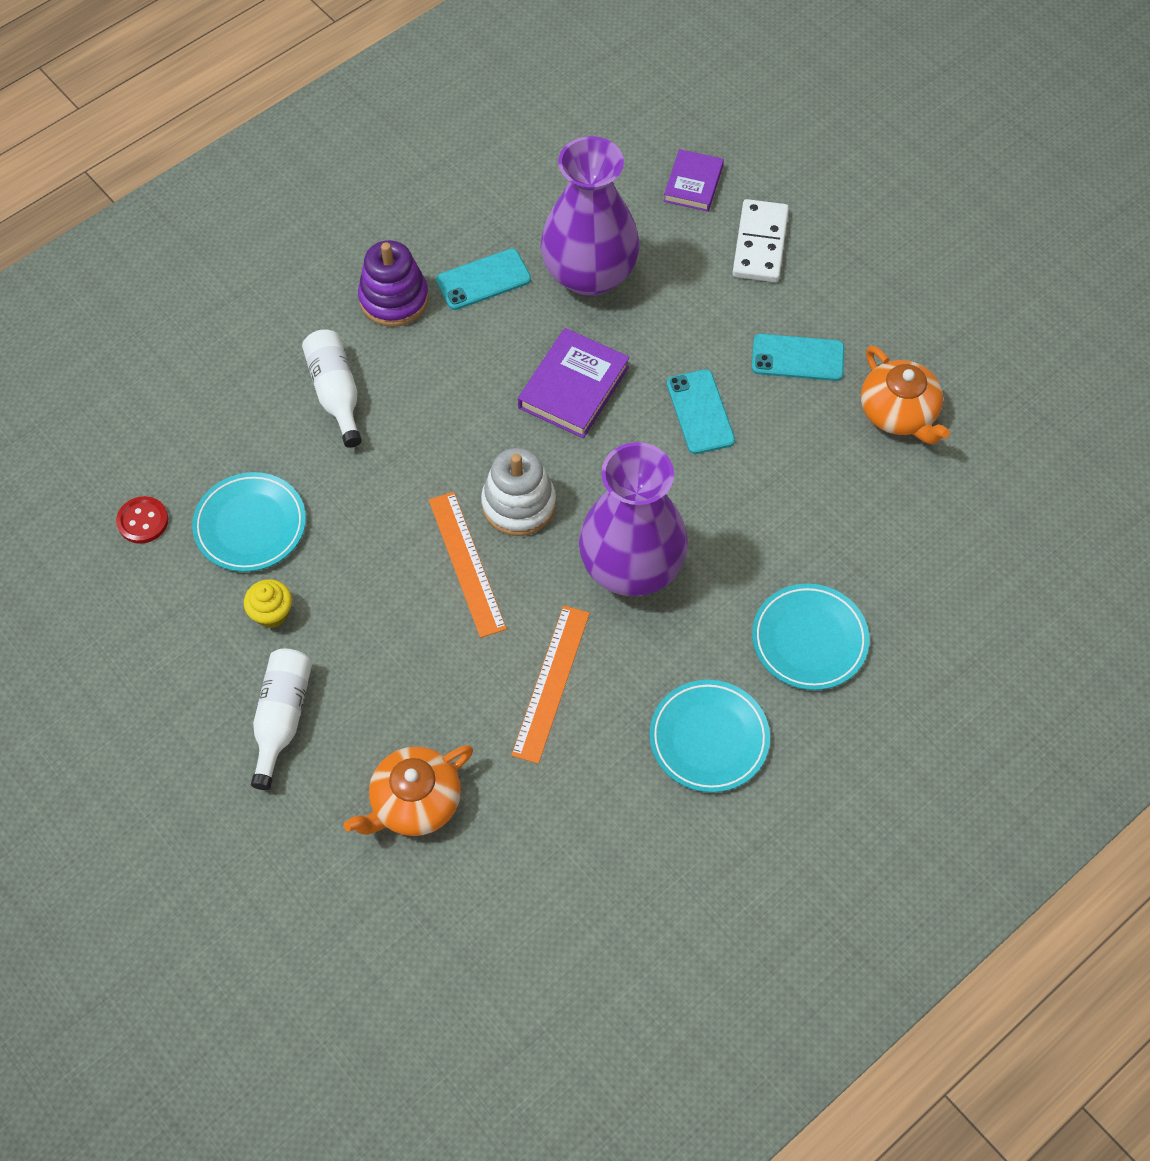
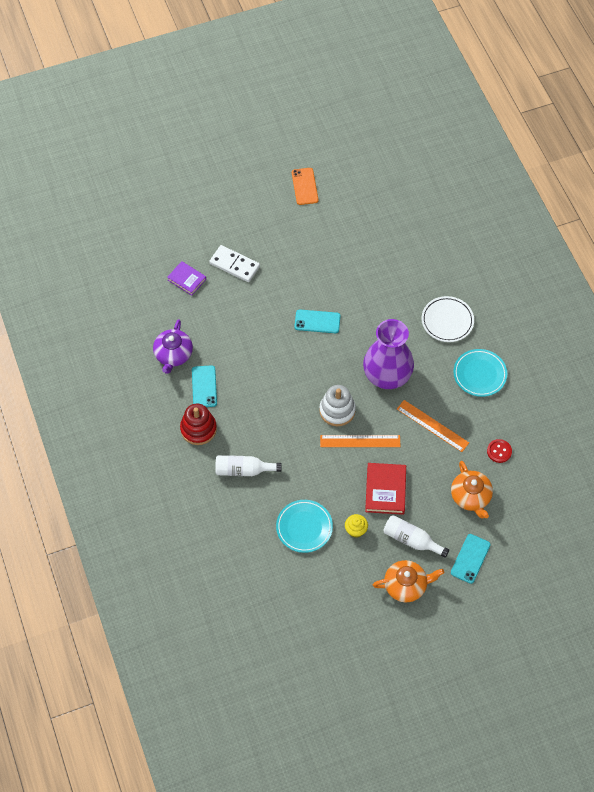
camera: 70 degrees left, 0 degrees up
(143, 521) = (283, 575): red button -> red button (499, 451)
(375, 640) = (385, 490): none -> red book
(394, 299) = (198, 429): purple stacking toy -> red stacking toy
(529, 214) = (173, 355): none -> purple teapot
(573, 387) = (282, 368): purple book -> none
(589, 274) = (221, 340): purple vase -> none
(797, 358) = (304, 273): turquoise phone -> turquoise phone (470, 558)
(809, 640) = (447, 321): turquoise plate -> white plate
(899, 413) = (349, 246): orange teapot -> orange teapot (406, 585)
(995, 298) = (304, 186): none -> orange phone

